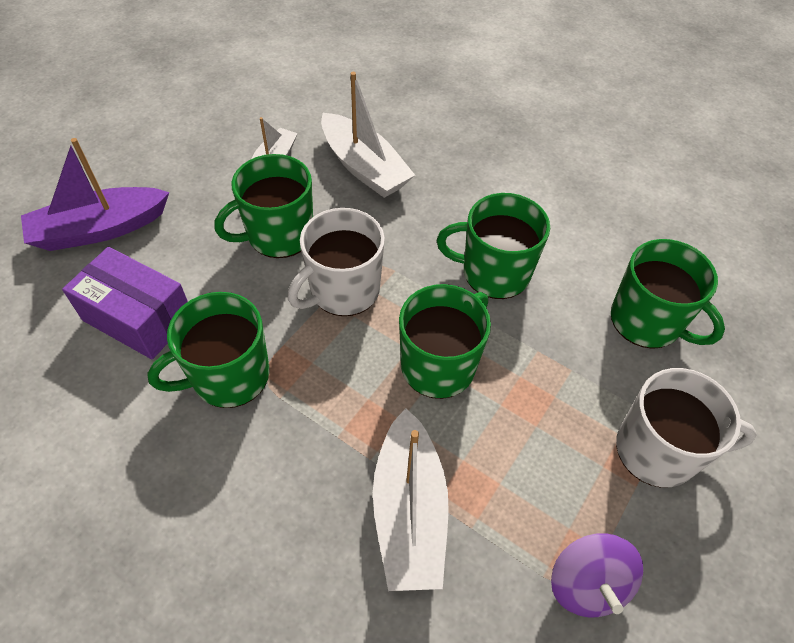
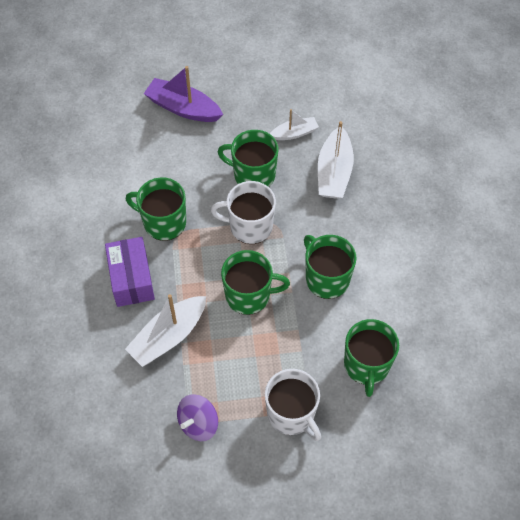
camera: 50 degrees right, 5 degrees up
(138, 318) = (156, 165): purple box -> purple box (131, 279)

